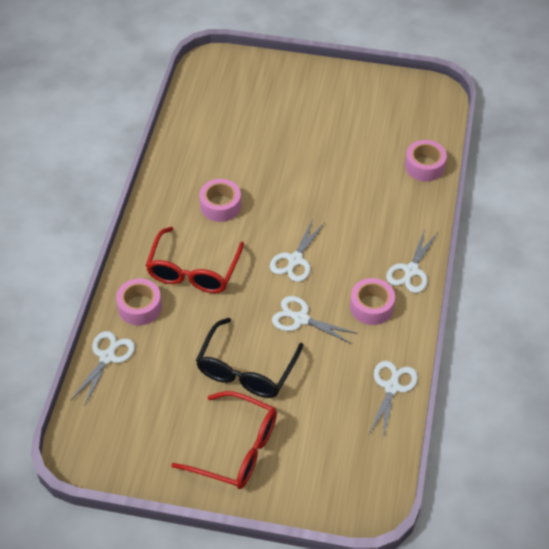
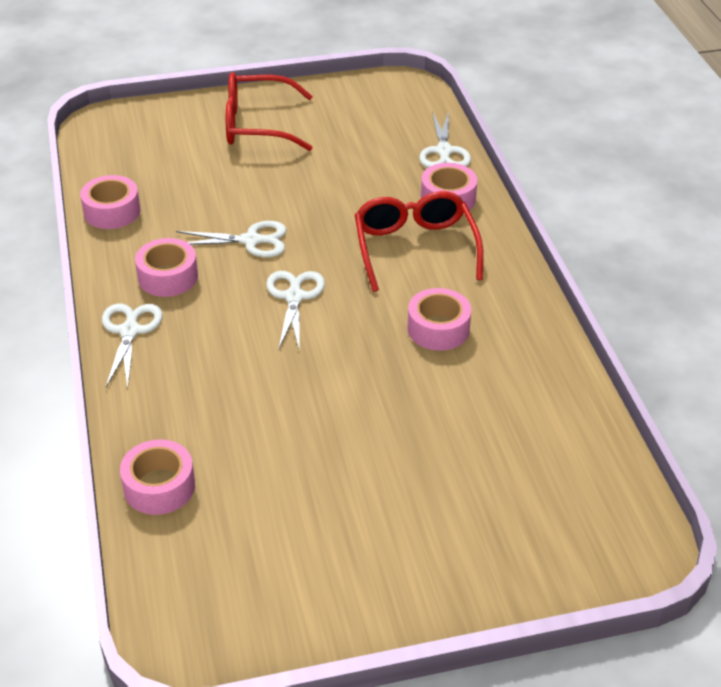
camera: 155 degrees right, 10 degrees down
(246, 369) = (287, 182): black glasses -> none
(392, 387) = (112, 211): white scissors -> pink tape

